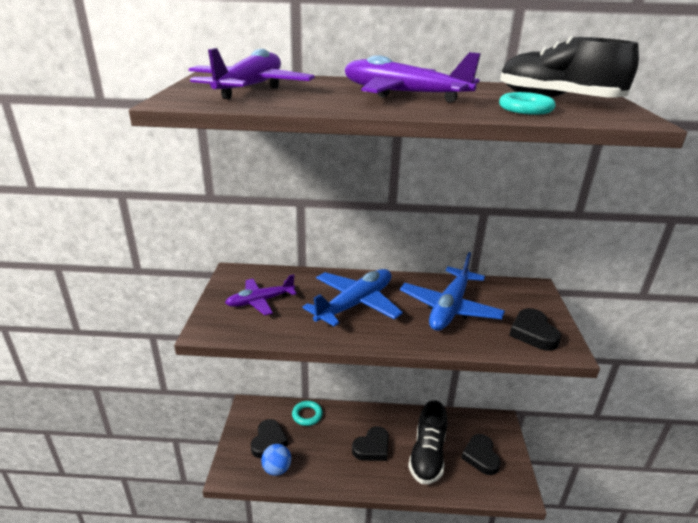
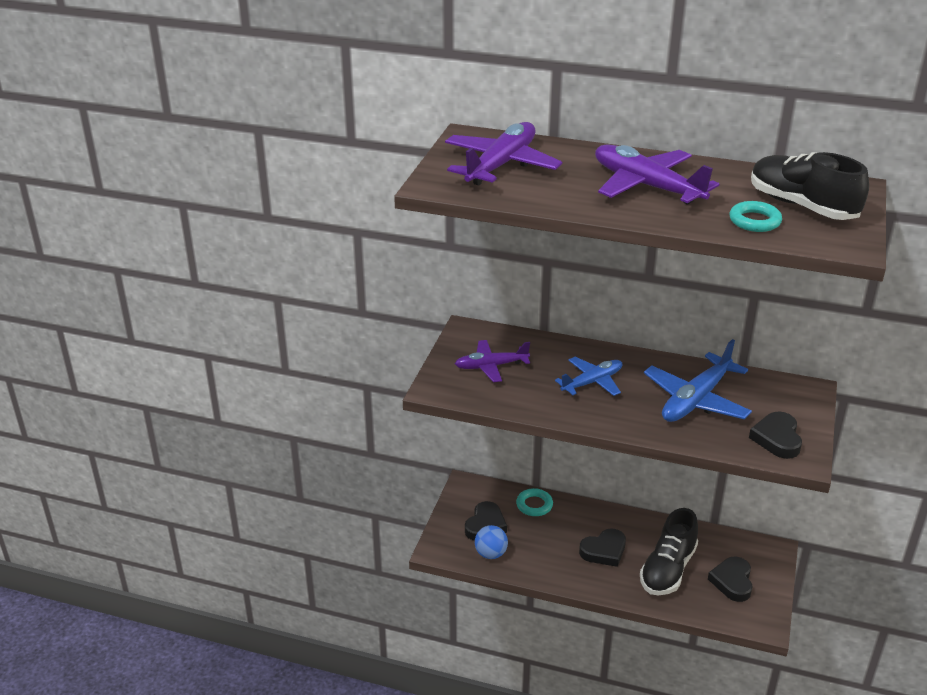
camera: 15 degrees right, 5 degrees up
(355, 304) = (592, 382): blue plane -> blue plane, size x0.64

